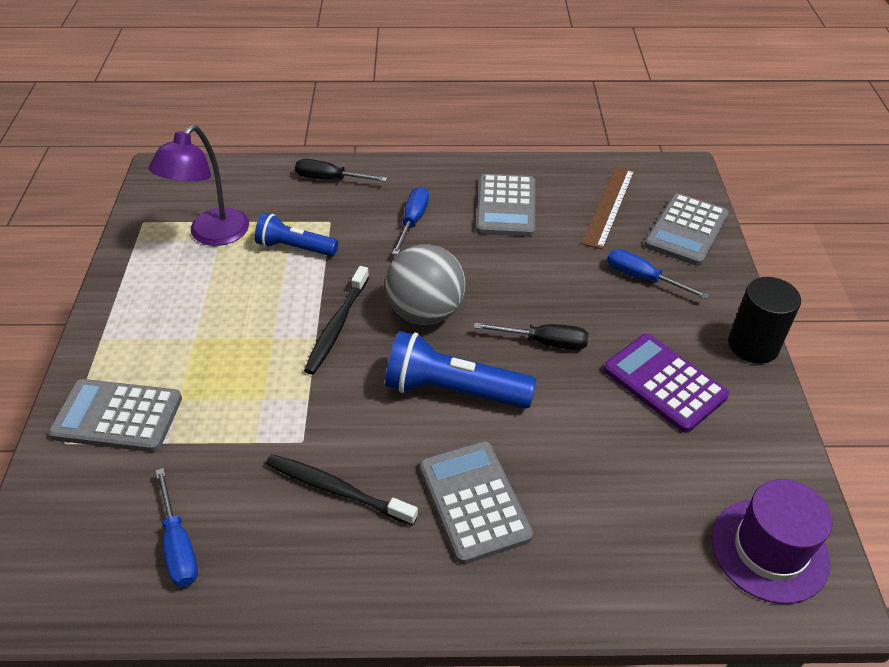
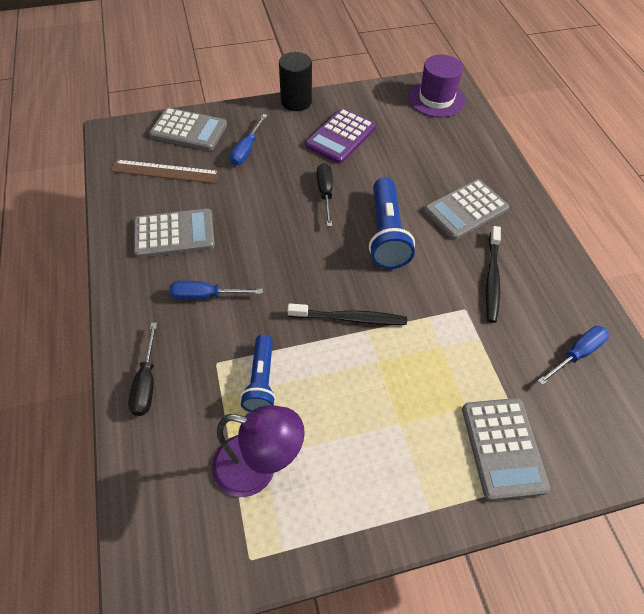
camera: 105 degrees left, 10 degrees up
(425, 312) = (317, 264): grey ball -> none

